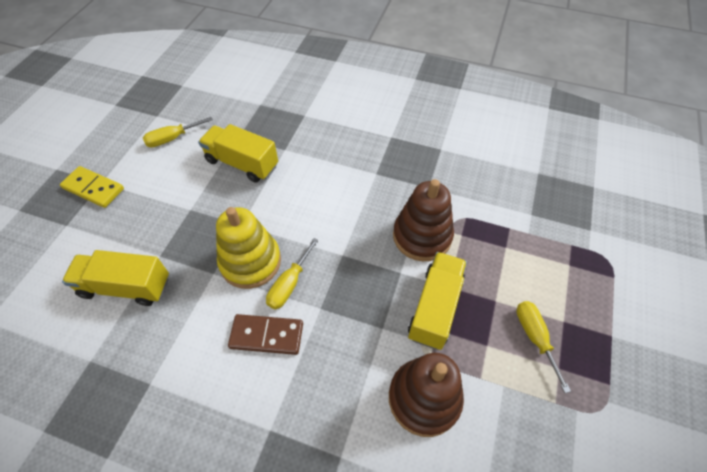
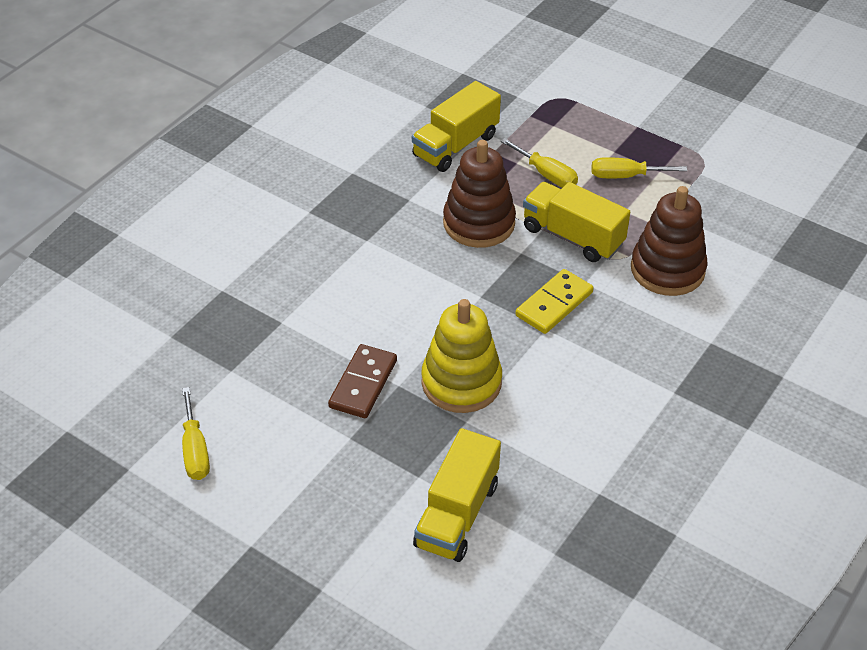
camera: 75 degrees left, 10 degrees down
(93, 188) = (259, 555): yellow domino -> yellow domino (554, 304)
(242, 163) = (288, 371): yellow truck -> yellow truck (455, 146)
(267, 335) = (567, 380): brown domino -> brown domino (363, 384)
(289, 284) = (506, 350): yellow screwdriver -> yellow screwdriver (546, 175)

